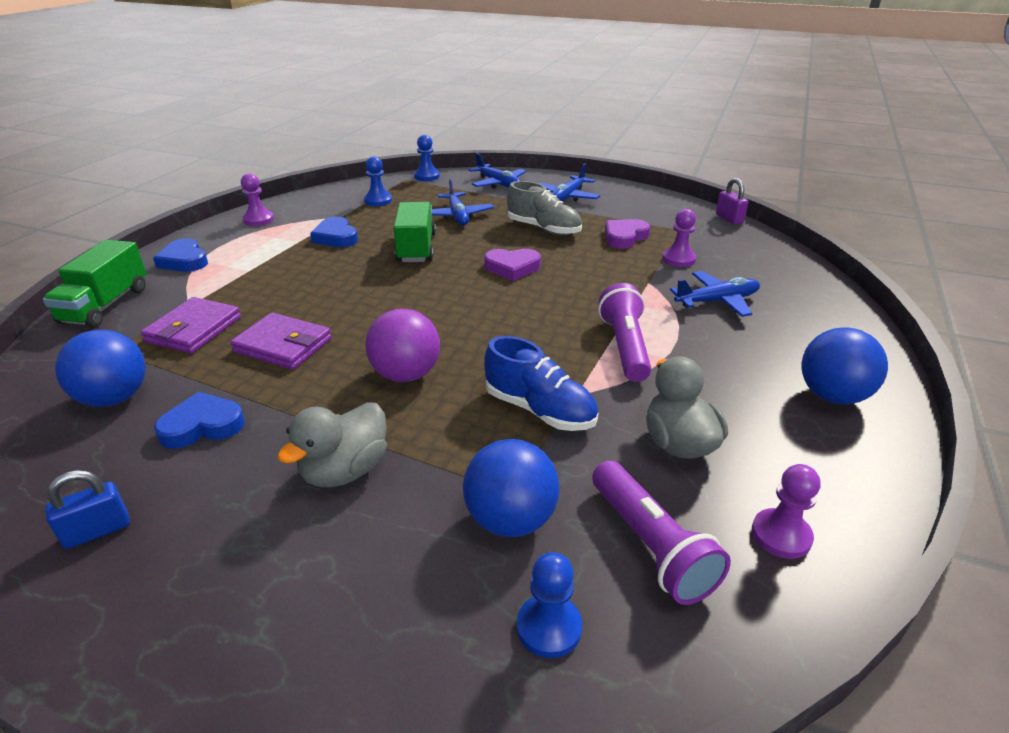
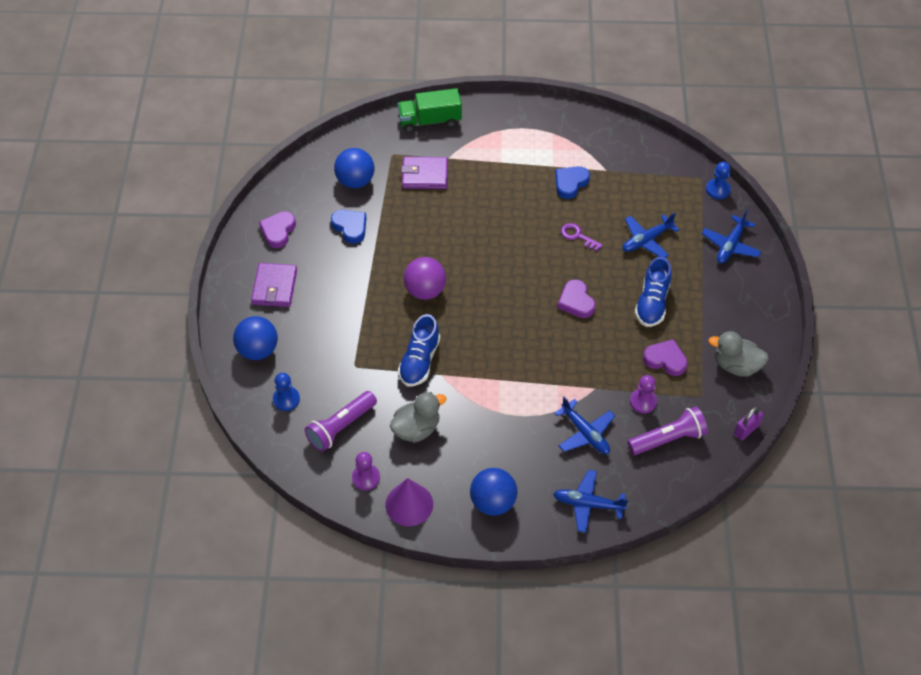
camera: 70 degrees right, 20 degrees up
(97, 531) = (278, 231): blue padlock -> purple heart
(184, 261) = (496, 123): blue heart -> none
(258, 220) = (574, 126): purple pawn -> none
(283, 345) = (427, 223): purple wallet -> purple wallet (274, 287)
(345, 470) = (343, 297): grey duck -> grey duck (736, 365)
(378, 201) = (647, 179): blue pawn -> none
(416, 248) = (577, 236): green truck -> purple key
(510, 520) = (336, 371): blue ball -> blue ball (258, 350)
(543, 229) = (652, 303): grey shoe -> blue shoe
(567, 197) = (729, 302): blue plane -> blue plane (588, 504)
(625, 347) = (500, 389): purple flashlight -> purple flashlight (668, 439)
(842, 488) = (409, 504): none -> purple cone

